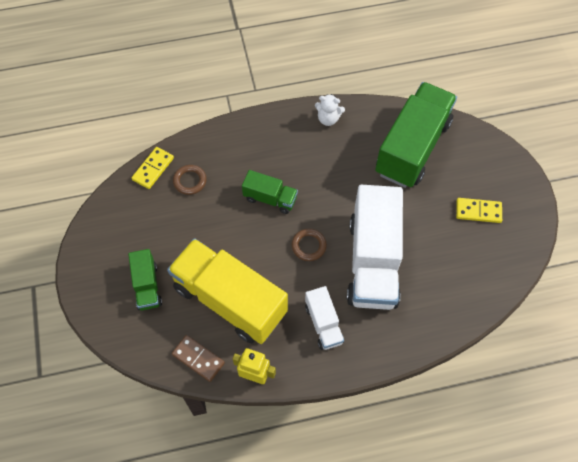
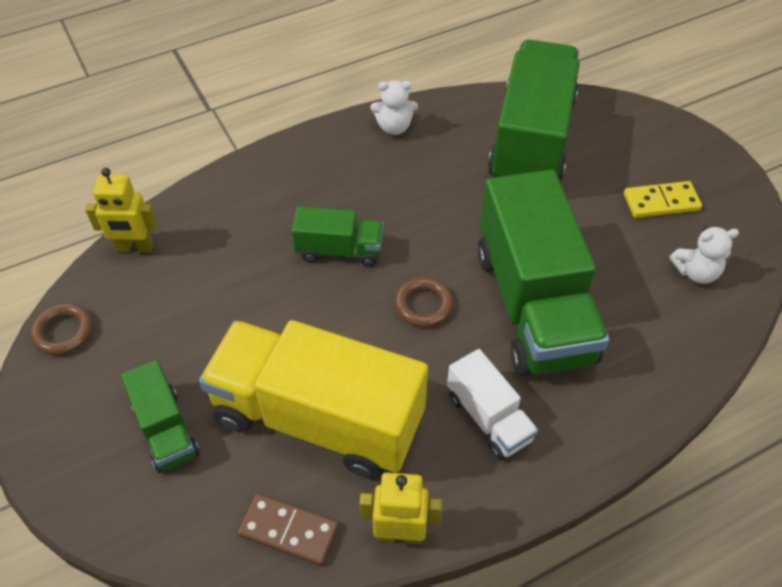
camera: 15 degrees left, 10 degrees down
(153, 169) = (135, 247): yellow domino -> yellow robot
(190, 181) = (201, 252): brown ring -> brown ring (64, 332)
(372, 261) = (533, 305): white truck -> green truck
(480, 264) = (696, 272): none -> white teddy bear

